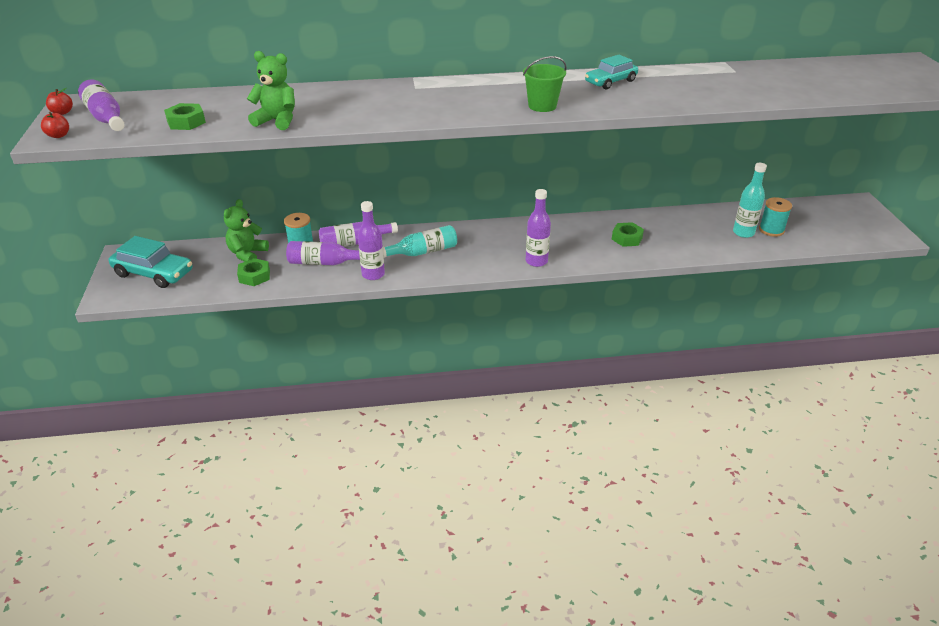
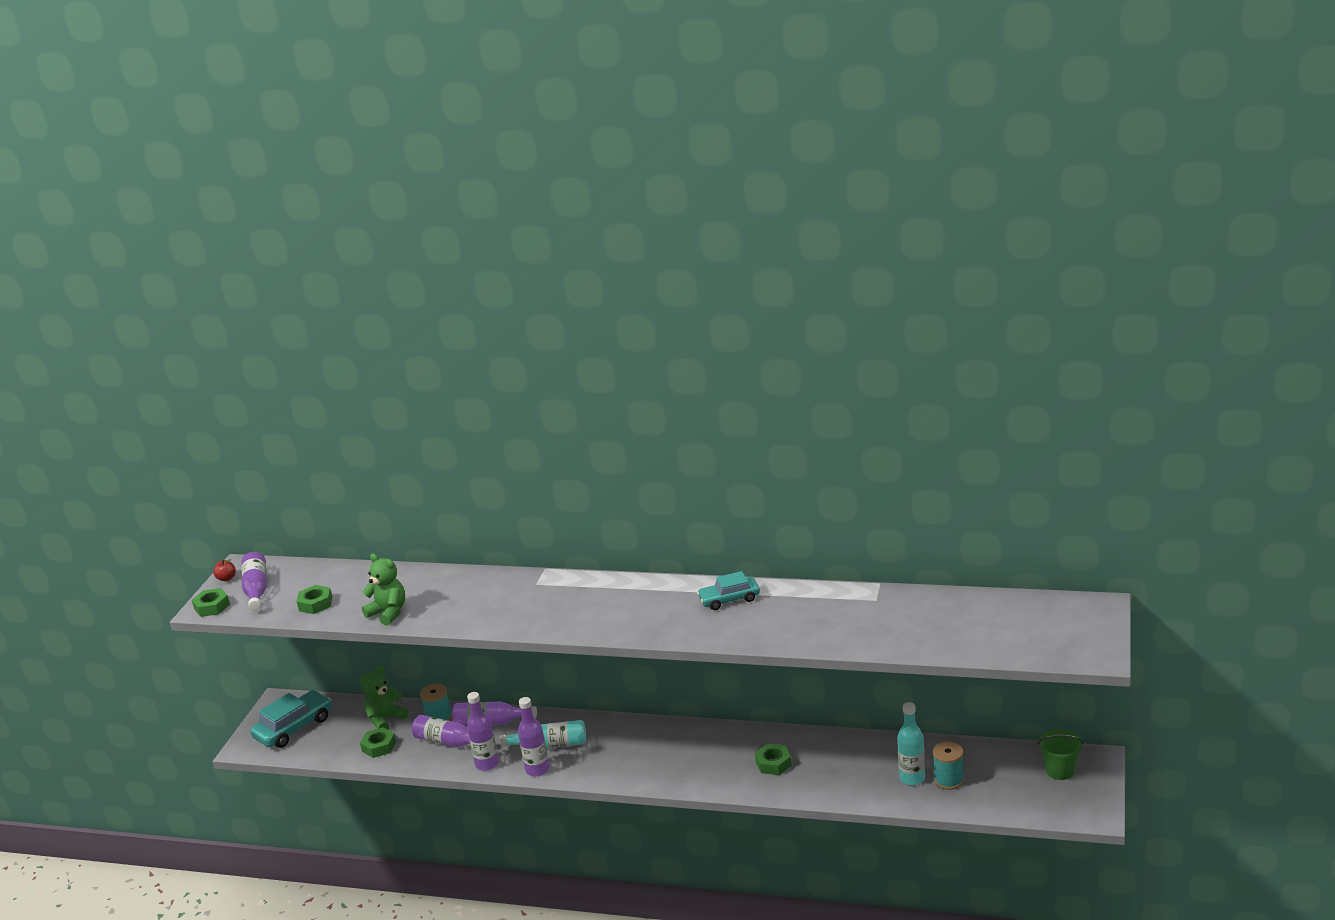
camera: 25 degrees right, 10 degrees down
(58, 135) = (212, 607): red apple -> green nut
(153, 273) = (294, 728): turquoise car -> turquoise car turned 90 degrees counterclockwise
(536, 261) = (656, 776): purple bottle -> purple bottle (537, 769)
(542, 106) = (633, 625): green bucket -> green bucket (1060, 770)

